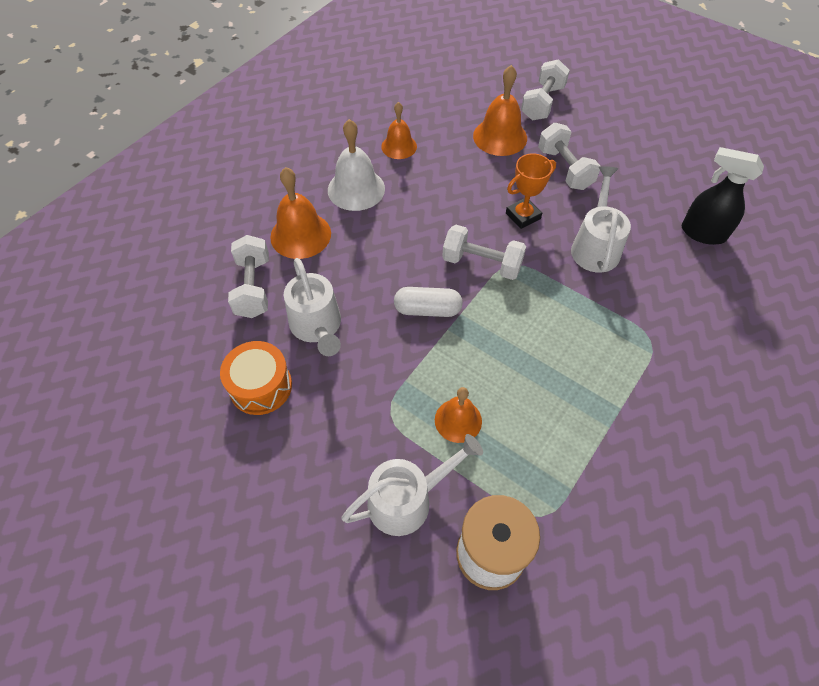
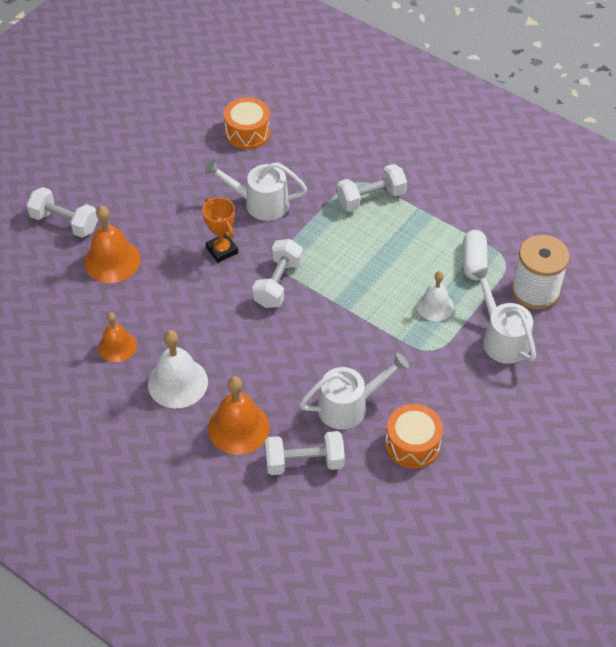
camera: 90 degrees left, 5 degrees down
(427, 309) = (329, 324): white capsule -> white capsule (474, 262)
(458, 420) = (435, 306): orange bell -> white bell
(564, 169) = (163, 214): white dumbbell -> white dumbbell (371, 198)
(702, 233) = (247, 133): black spray bottle -> orange drum

